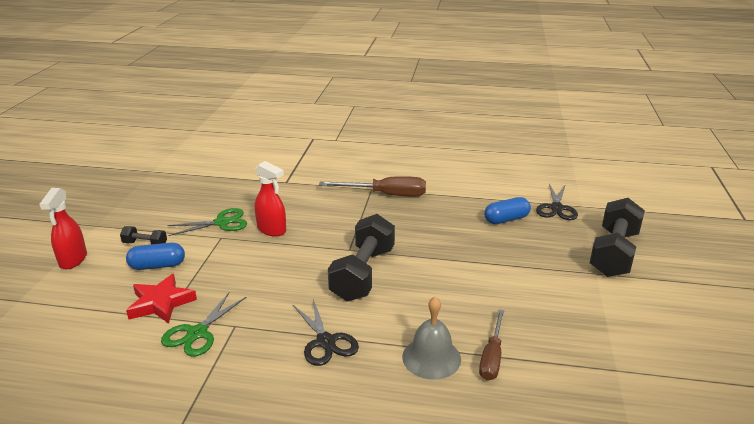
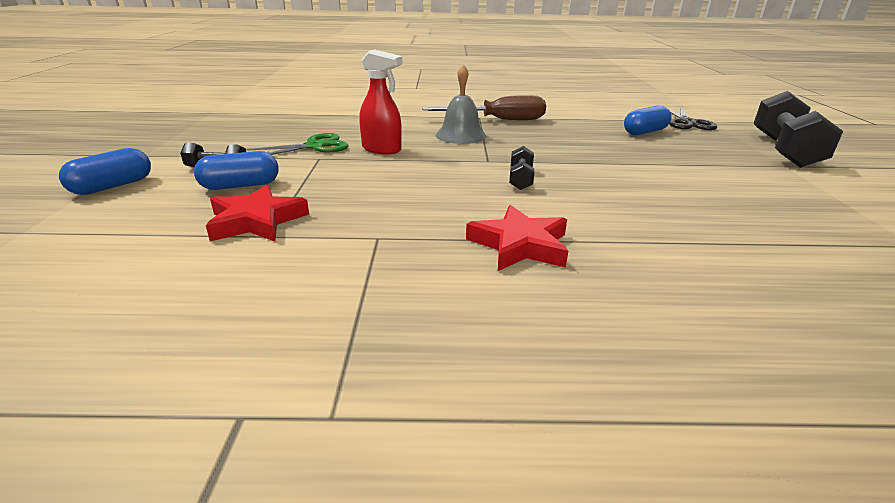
camera: 10 degrees left, 0 degrees up
(73, 260) = (112, 186): red spray bottle -> blue capsule
(197, 333) = (324, 249): green scissors -> none
(326, 342) = (519, 245): black scissors -> red star
(363, 274) = (520, 179): black dumbbell -> black dumbbell, size x0.45
(431, 357) = (676, 251): grey bell -> grey bell (461, 135)
(492, 357) = (753, 244): brown screwdriver -> none

